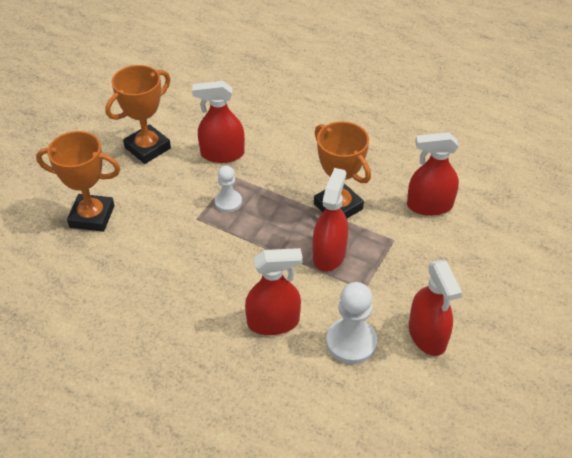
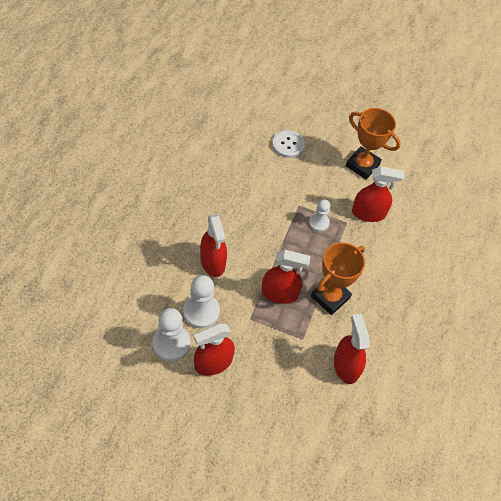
camera: 75 degrees right, 10 degrees up
(92, 216) = (288, 145): orange trophy -> white button
(222, 154) = (368, 213): red spray bottle -> red spray bottle turned 105 degrees clockwise
(399, 382) = (171, 343): none -> white pawn

